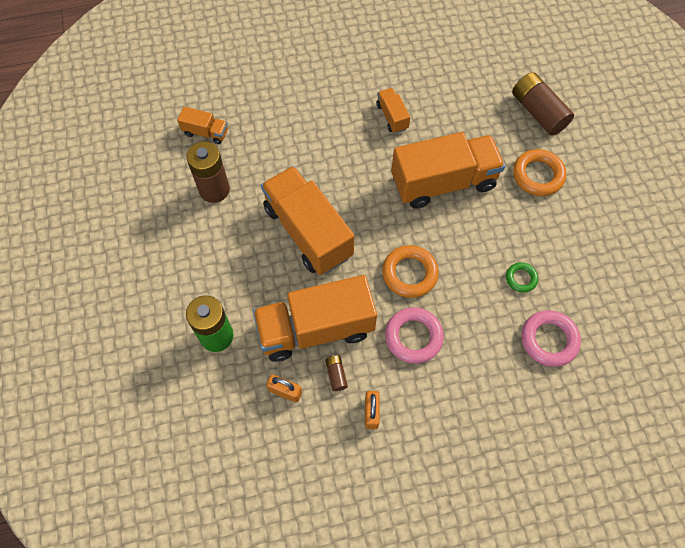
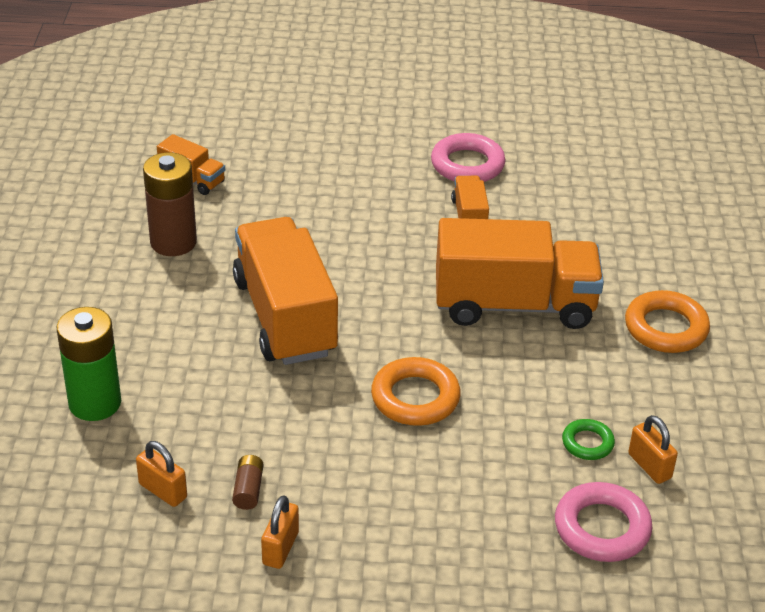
camera: 15 degrees right, 25 degrees down
(316, 329) = (243, 429): orange truck -> none
(413, 337) = (387, 473): pink ring -> pink ring (467, 165)
(538, 112) = (696, 256): brown battery -> none
(561, 285) = (649, 466): none -> orange padlock

